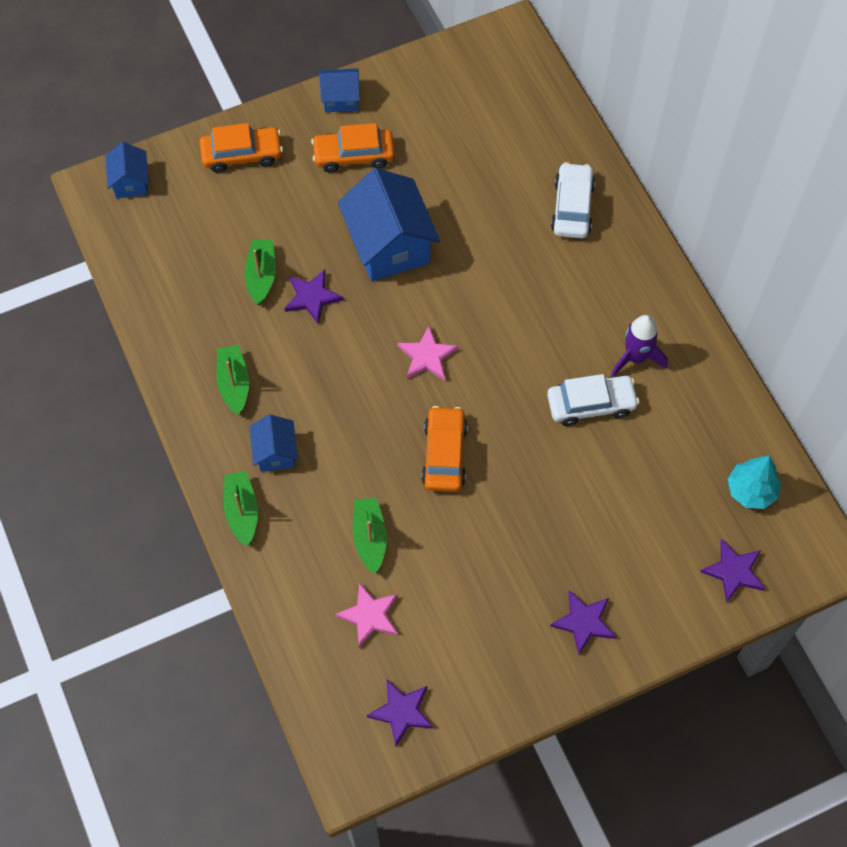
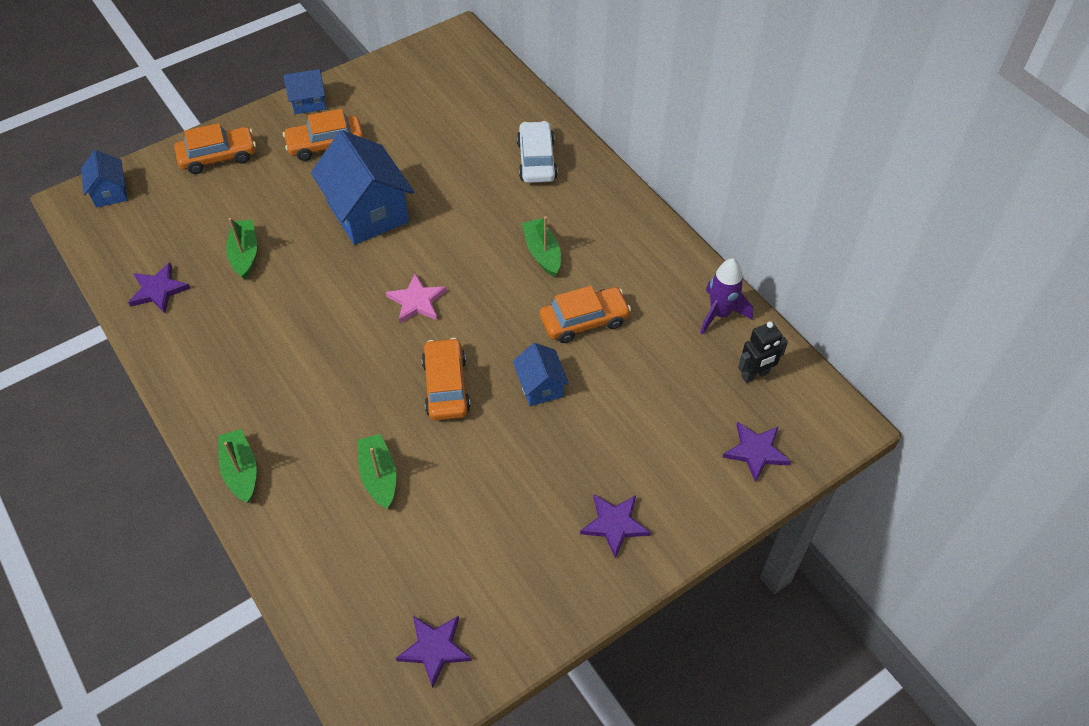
camera: 10 degrees left, 10 degrees down
(234, 383) = (224, 352): green boat -> green boat (542, 253)
(275, 452) = (272, 410): blue house -> blue house (540, 386)
(312, 297) = (297, 266): purple star -> purple star (158, 290)
(369, 616) = (387, 554): pink star -> none
(591, 404) = (584, 321): white car -> orange car
(635, 357) = (619, 275): purple rocket -> purple rocket (720, 314)
(751, 490) = (755, 375): turquoise tree -> black robot

